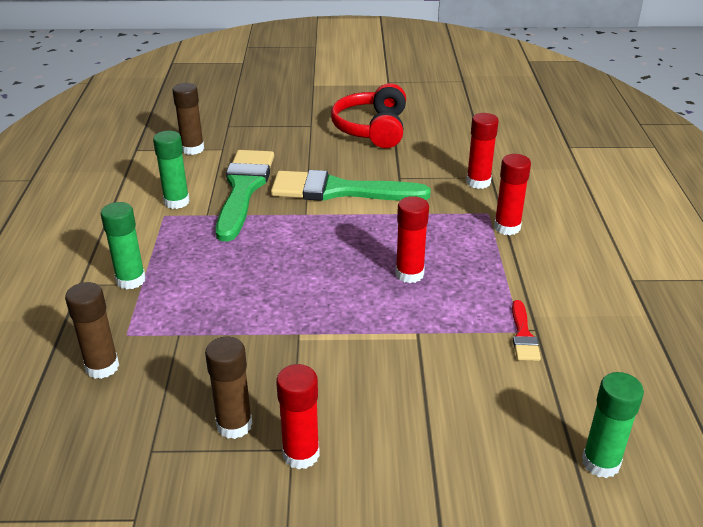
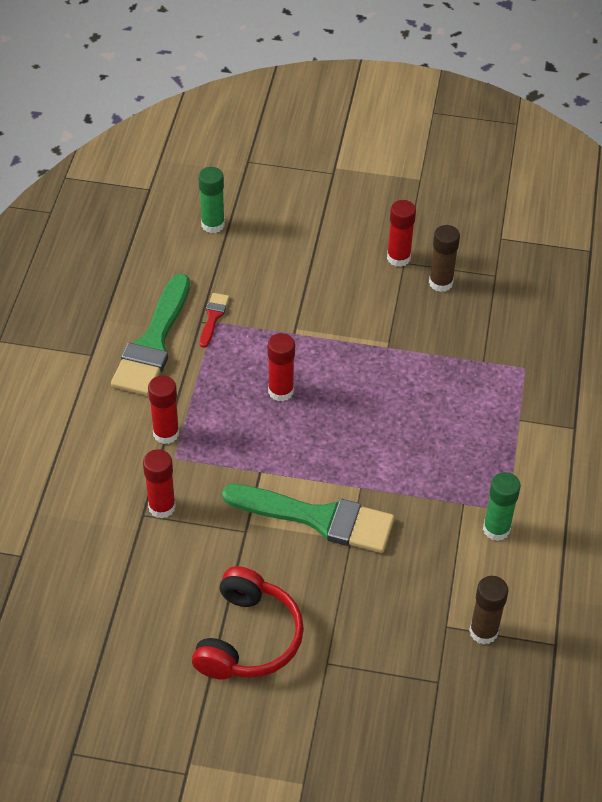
camera: 170 degrees left, 15 degrees up
(102, 367) = (539, 341): brown glue stick -> none
(131, 280) = (530, 424): green glue stick -> none
(244, 189) = (423, 539): green brush -> green brush (153, 343)

